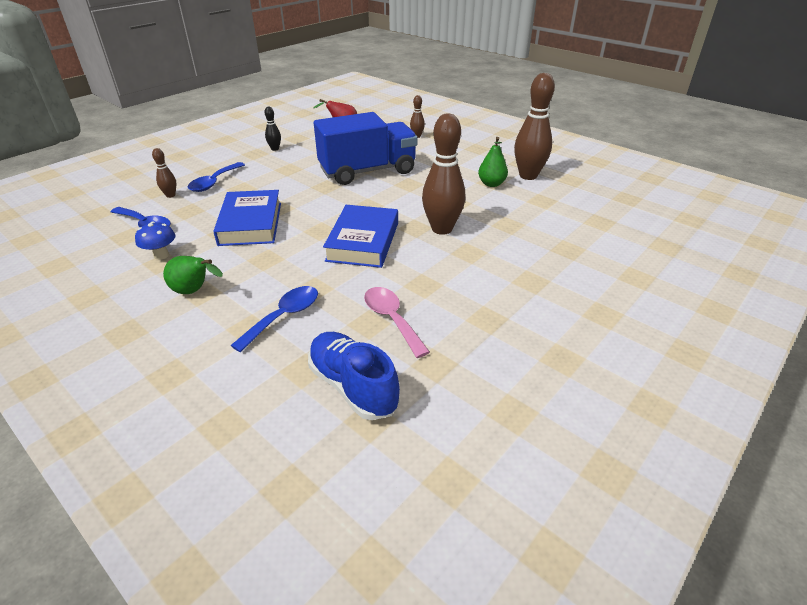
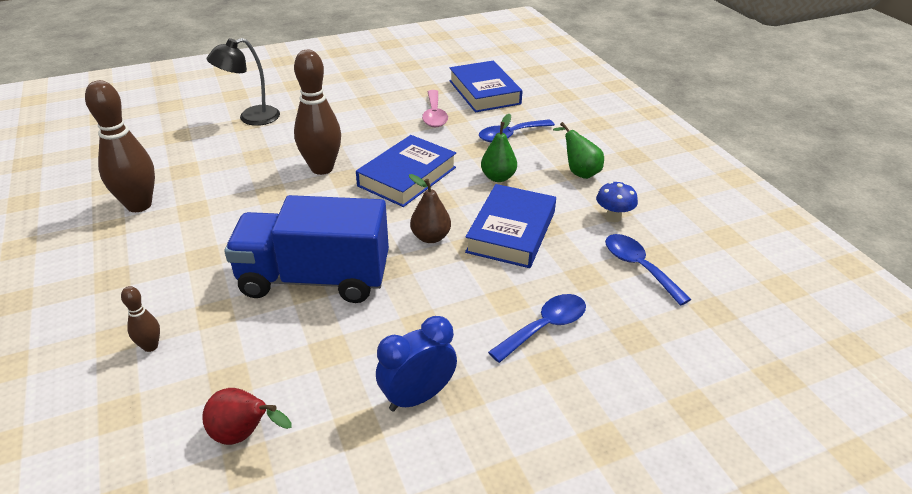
camera: 155 degrees left, 0 degrees up
(170, 195) = (611, 317): brown bowling pin -> none
(275, 149) = (417, 397): black bowling pin -> blue clock
(311, 206) = (430, 237): none -> brown pear
(353, 386) = (484, 92): blue shoe -> blue book
(491, 184) = (197, 206): green pear -> green pear (498, 177)
(571, 255) = (251, 118): none -> black lamp

